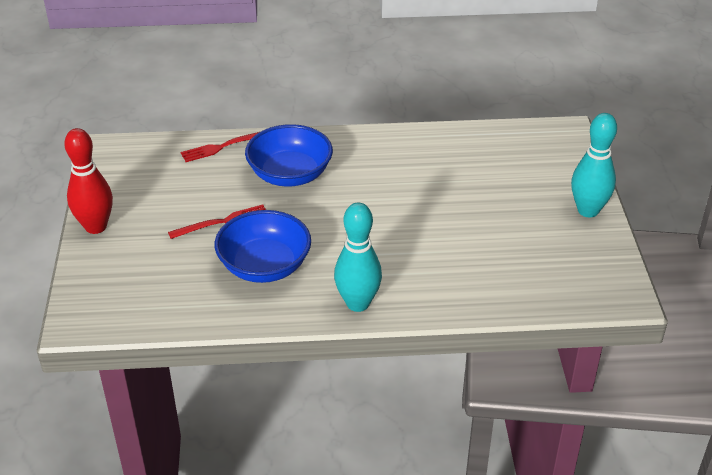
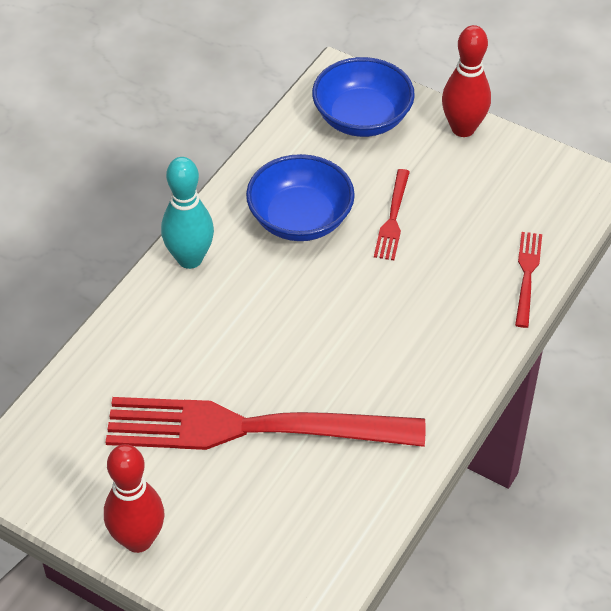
camera: 125 degrees right, 10 degrees up
(290, 174) = (429, 307): blue bowl -> blue bowl (362, 118)
(464, 205) = (248, 428): none -> red fork
(588, 210) = (138, 540): turquoise bowling pin -> red bowling pin

